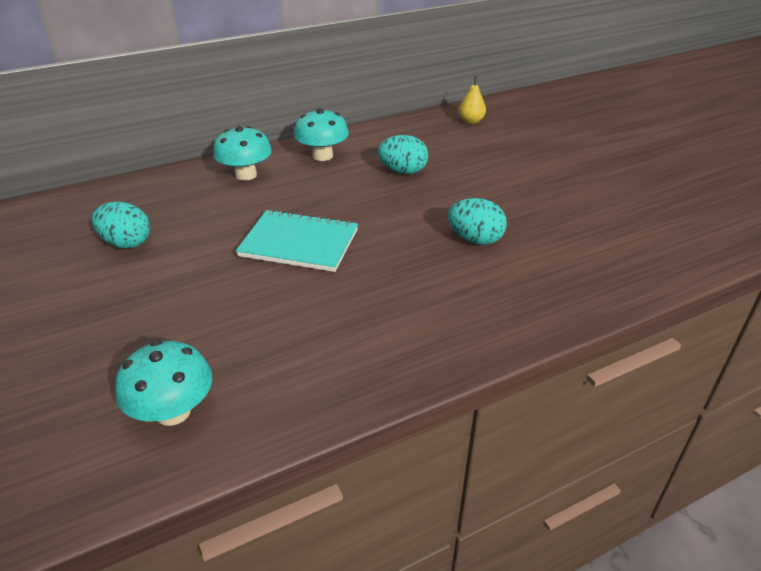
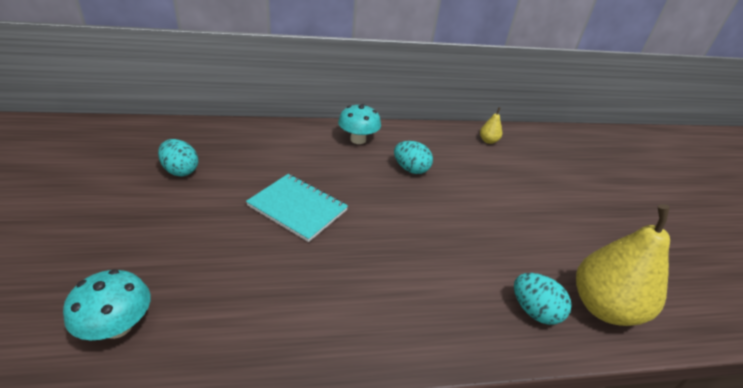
camera: 15 degrees right, 0 degrees up
(246, 175) = (294, 140): turquoise mushroom -> none
(475, 239) = (435, 248): turquoise egg -> turquoise egg (534, 311)
(666, 244) = (603, 307): none -> yellow pear

